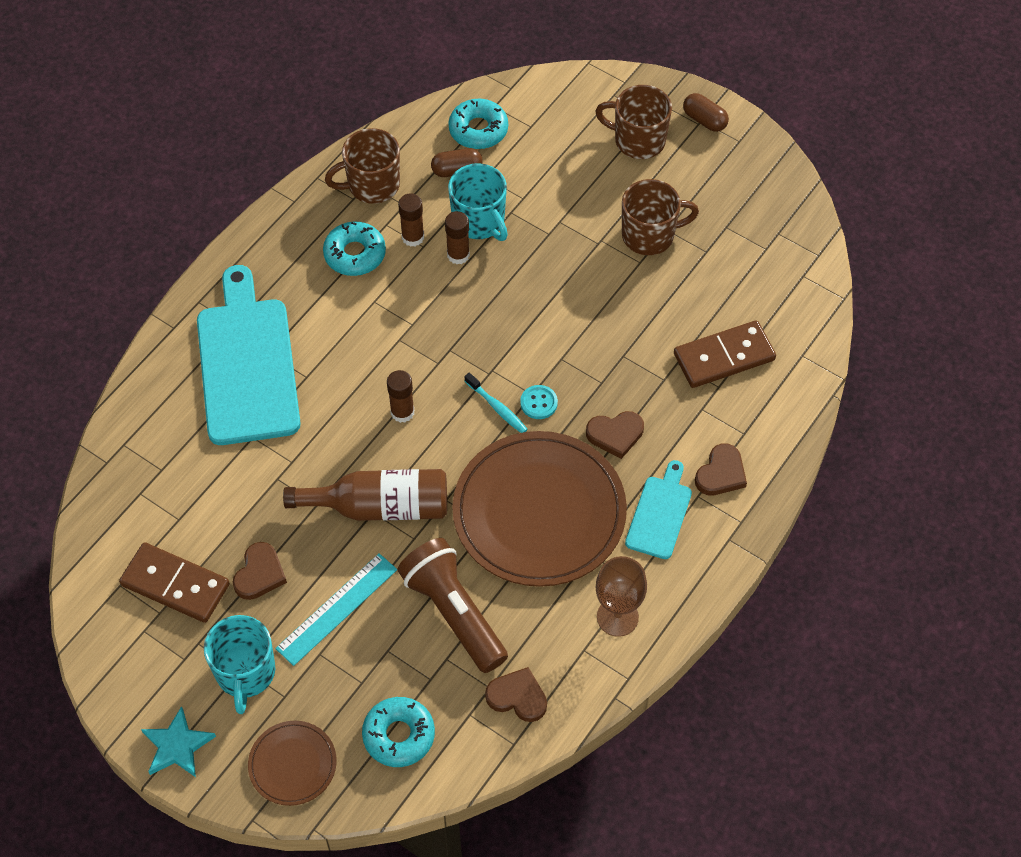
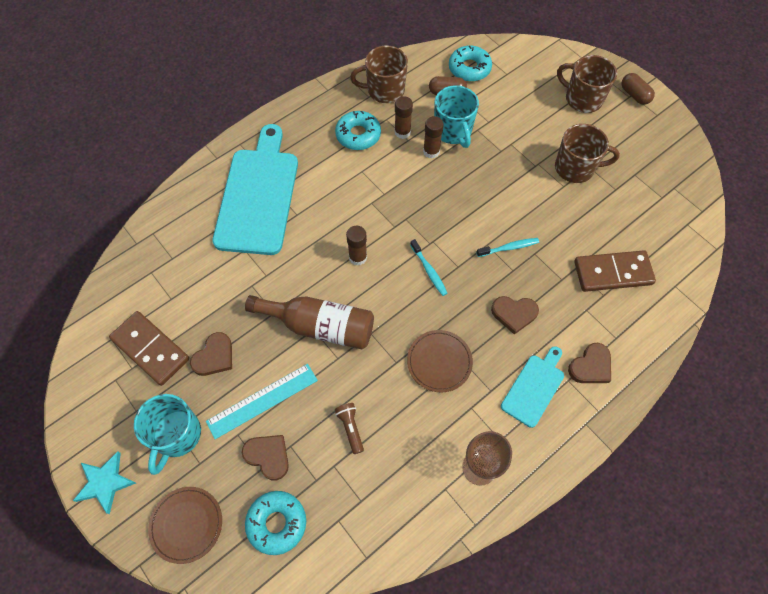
camera: 15 degrees right, 5 degrees up
(454, 612) = (350, 428): brown flashlight -> brown flashlight, size x0.44
(517, 697) = (381, 516): brown heart -> brown heart (268, 456)
(538, 403) = (461, 274): turquoise button -> none
(539, 512) = (439, 362): brown plate -> brown plate, size x0.47
(590, 356) = (509, 248): none -> turquoise toothbrush

